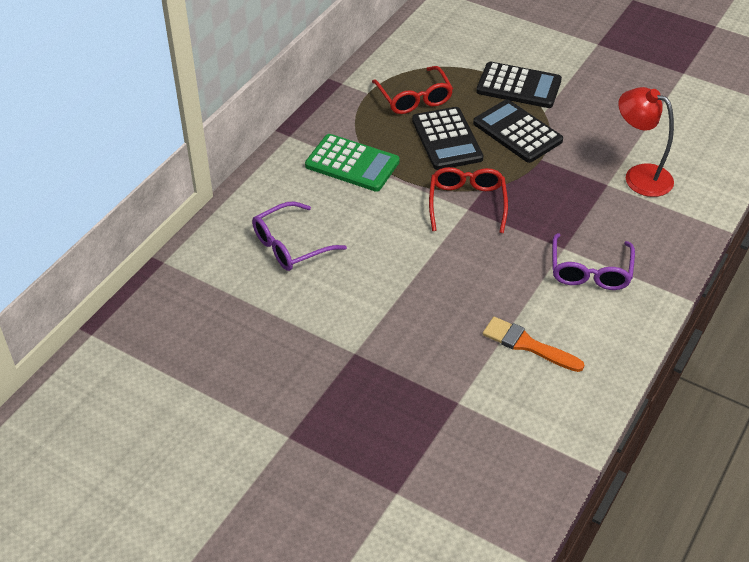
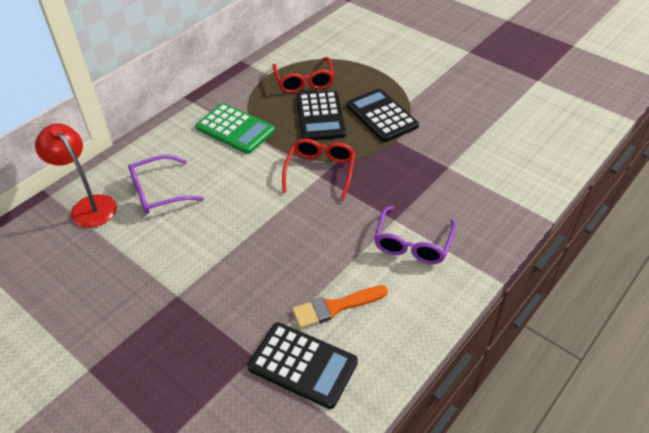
camera: 10 degrees right, 0 degrees up
(518, 86) = (393, 79): black calculator -> black calculator (302, 365)
(527, 345) = (335, 307): orange brush -> orange brush turned 60 degrees counterclockwise
(639, 176) = (478, 163): red lamp -> red lamp (88, 206)

